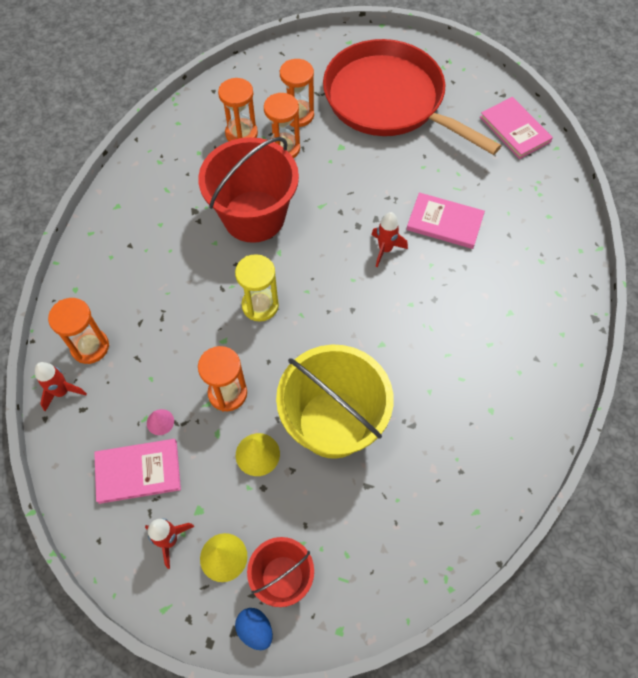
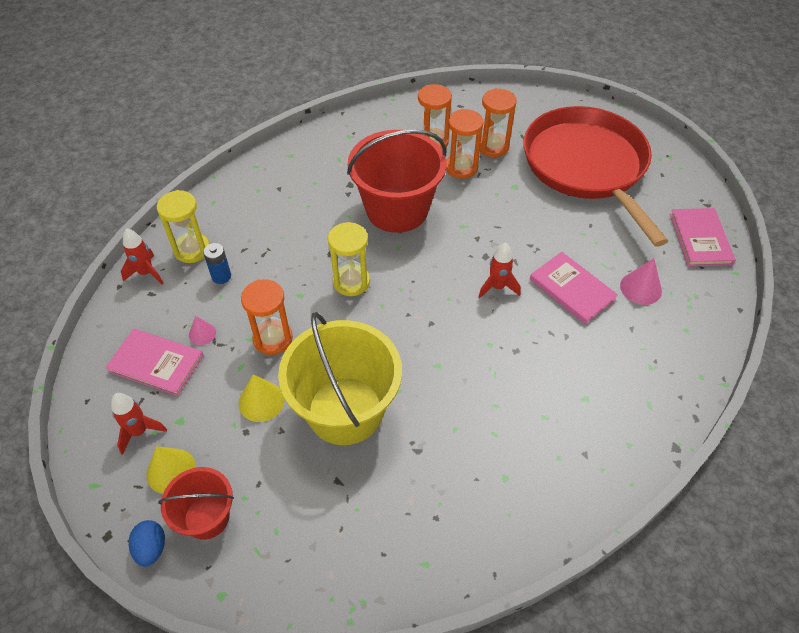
camera: 30 degrees right, 10 degrees down
(90, 347) = (192, 250): orange hourglass -> yellow hourglass
(138, 359) = (221, 276): none -> blue battery
(495, 196) = (640, 288): none -> pink cone

